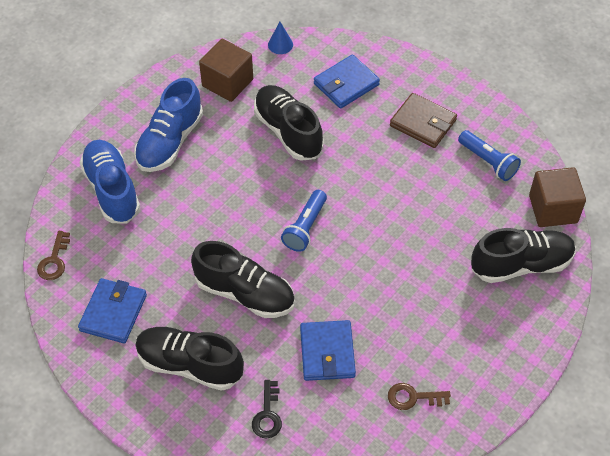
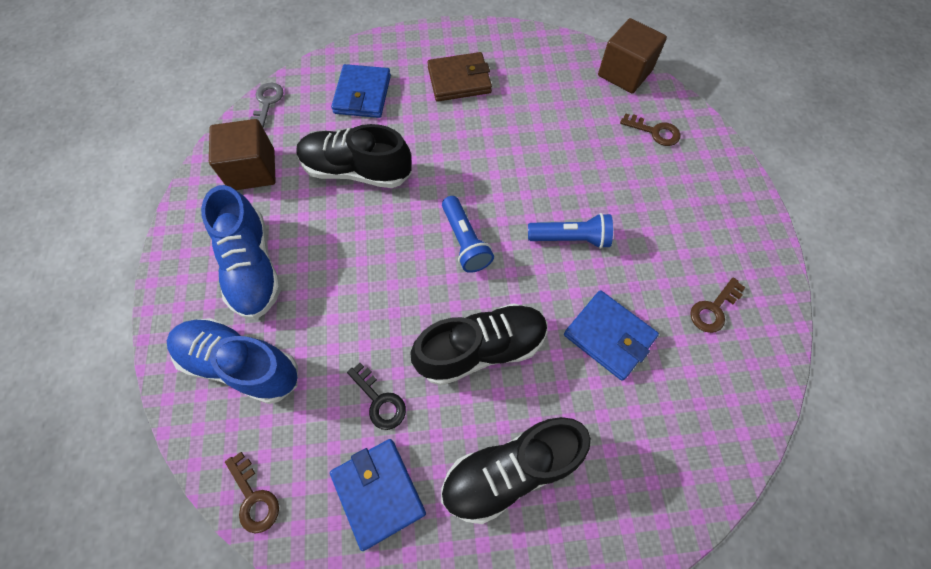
camera: 45 degrees left, 10 degrees up
(267, 414) = (630, 446): black key -> black key (379, 401)
(280, 44) = (267, 102): blue cone -> grey key
(488, 162) = (541, 73): blue flashlight -> blue flashlight (571, 238)
(521, 265) = (654, 132): black shoe -> brown key

